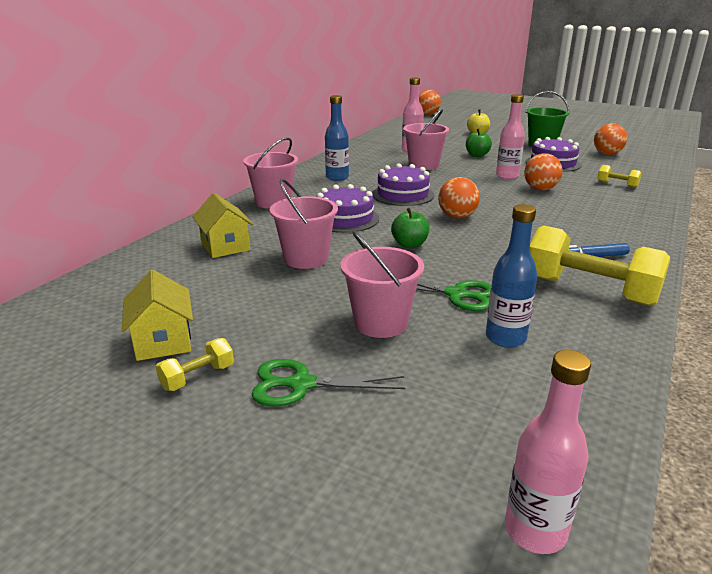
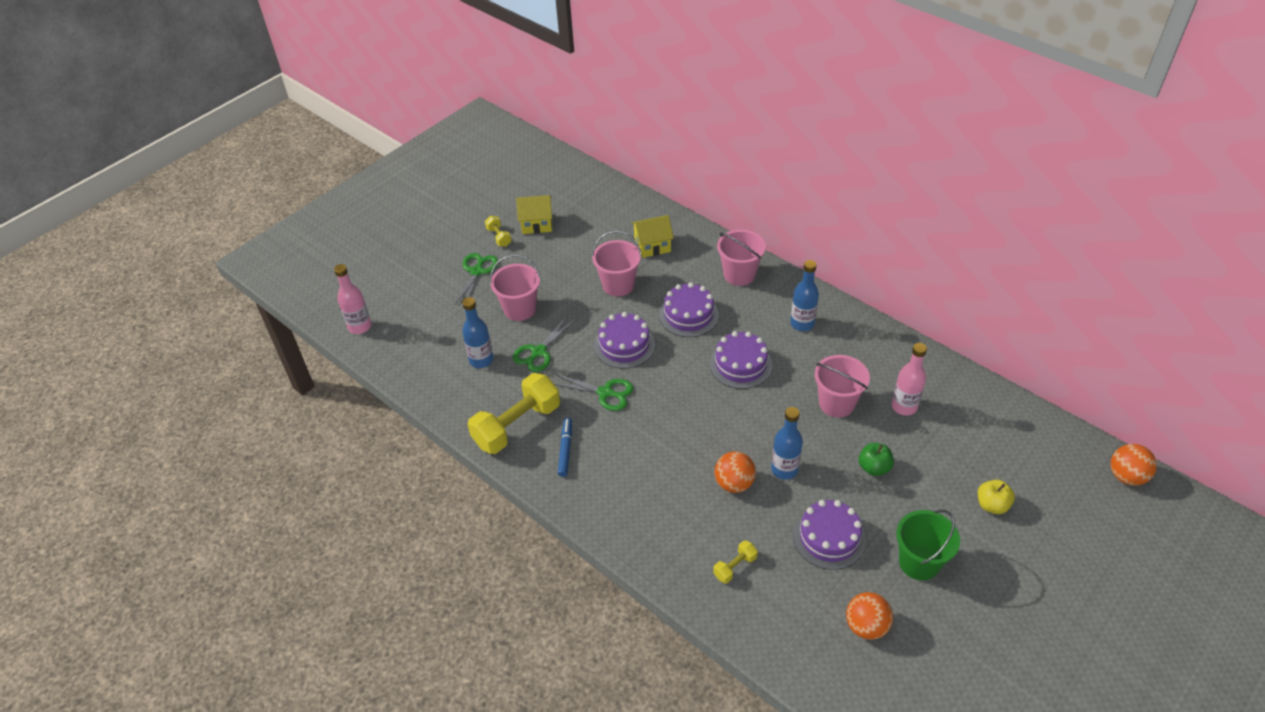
camera: 105 degrees right, 20 degrees up
(409, 245) = (624, 345): green apple -> purple cake
(457, 217) = (673, 390): orange ball -> none
(489, 246) = (605, 393): none -> green scissors
(507, 176) = (784, 469): pink bottle -> blue bottle

